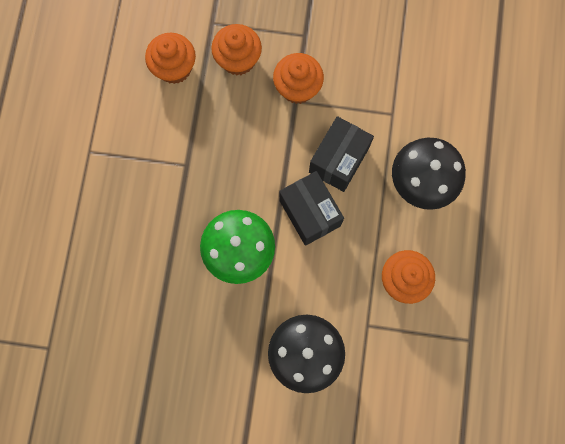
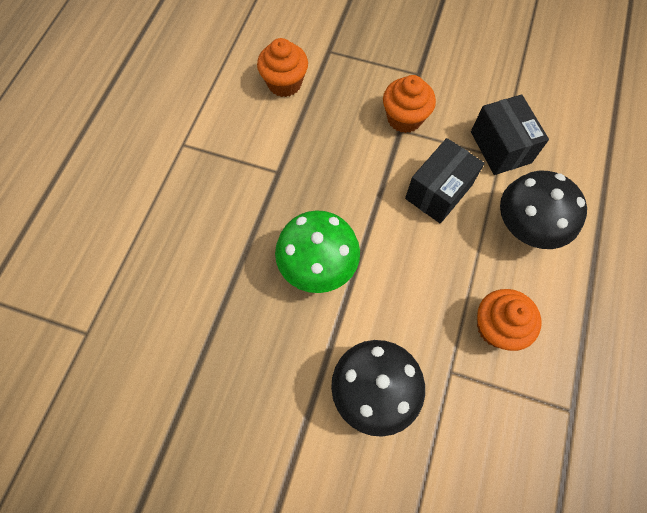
camera: 10 degrees right, 10 degrees down
(238, 60) = (348, 85): orange cupcake -> none
(310, 213) = (400, 239): black box -> black box (500, 147)

